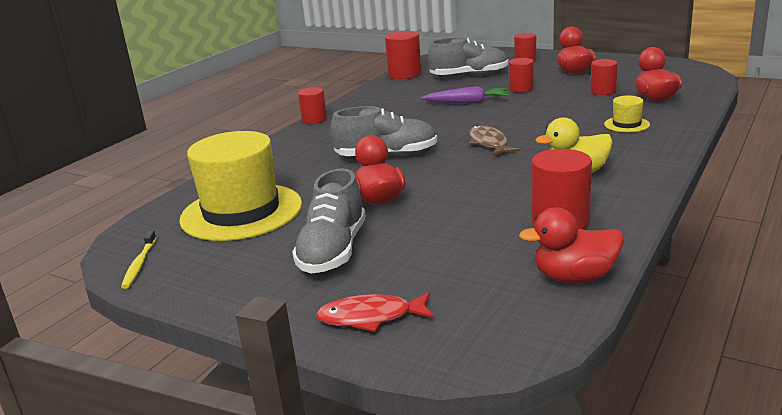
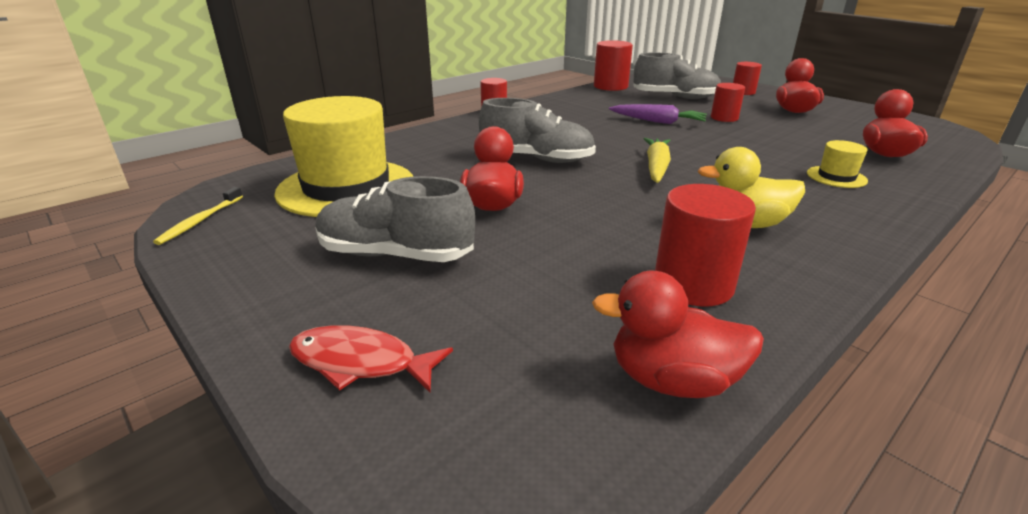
camera: 15 degrees right, 5 degrees up
(333, 251) = (395, 255): grey shoe -> grey shoe turned 75 degrees clockwise
(489, 143) = (656, 167): brown fish -> yellow carrot
(603, 91) = (820, 135): red cylinder -> none

